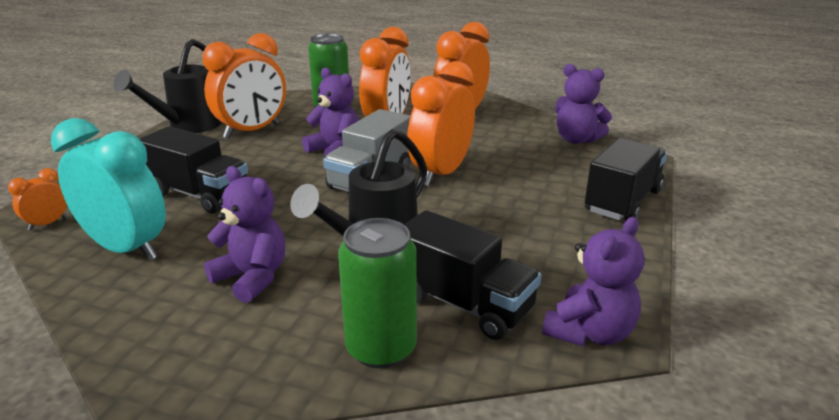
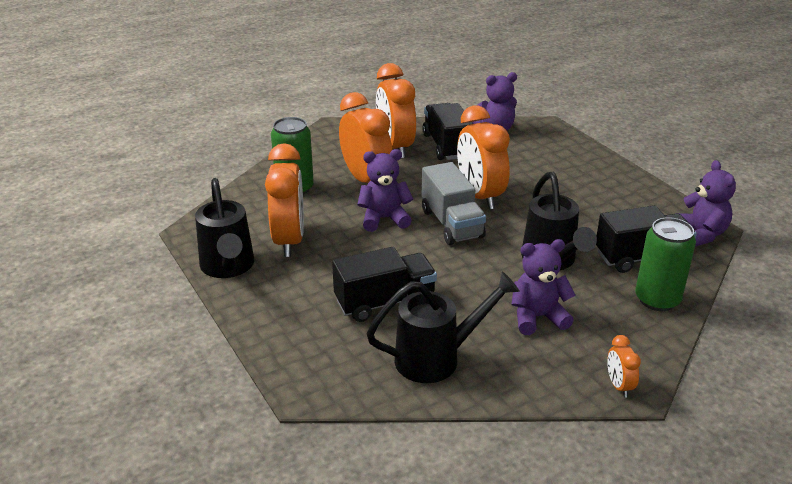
camera: 50 degrees left, 5 degrees up
(48, 223) = (344, 388): orange clock -> orange clock (619, 386)
(126, 248) = (437, 358): turquoise clock -> black watering can
(623, 201) = (590, 159): black truck -> black truck (447, 146)

